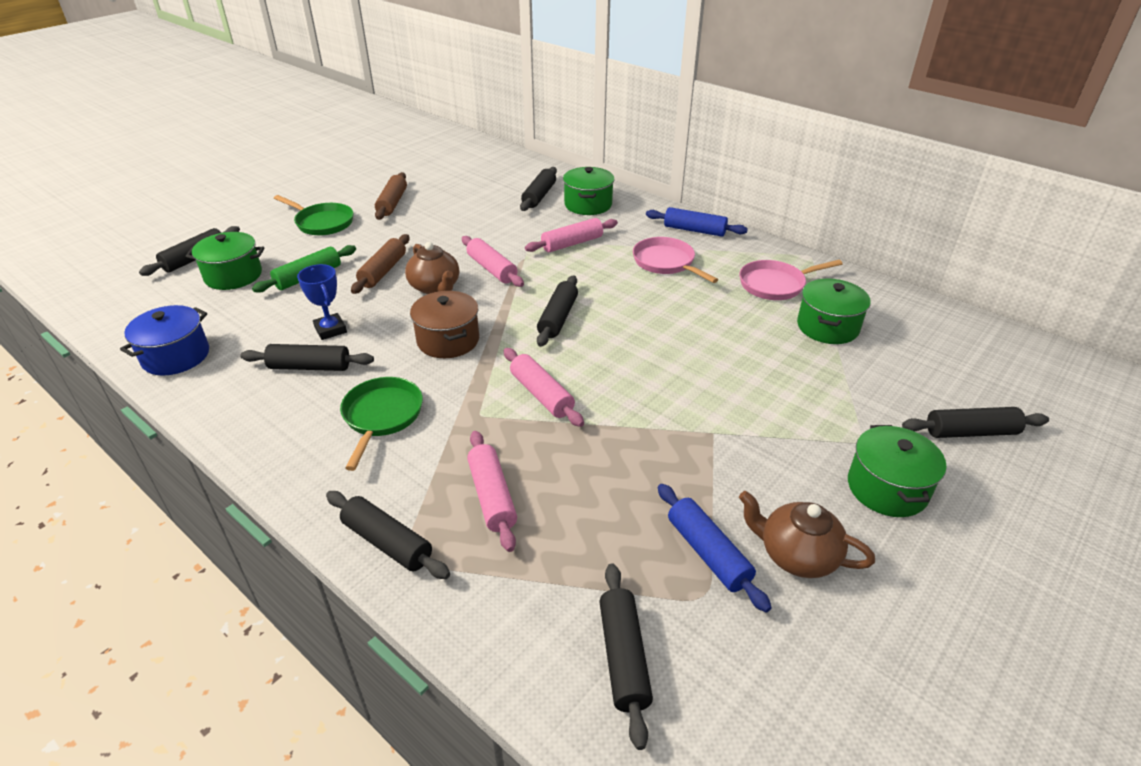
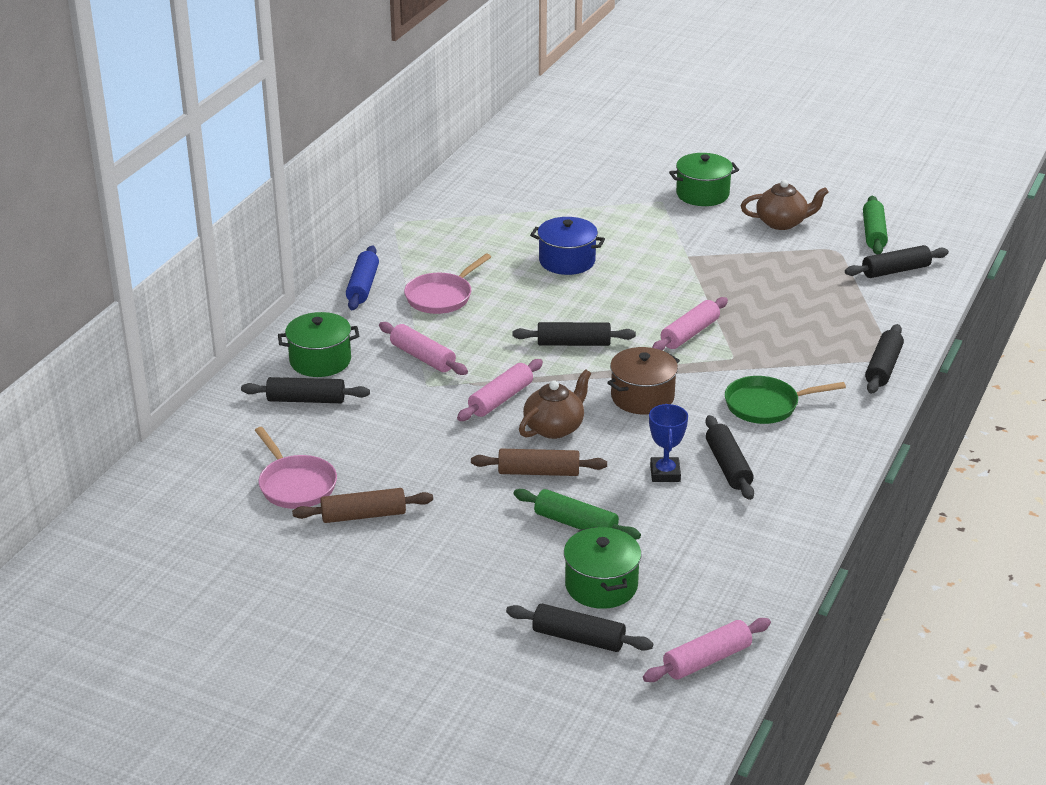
camera: 105 degrees left, 5 degrees down
(176, 356) = (764, 560): blue pot -> blue pot (567, 261)
(322, 223) = (441, 560): green pan -> none
(330, 330) = (665, 473): blue trophy -> blue trophy turned 45 degrees counterclockwise
(492, 496) = (813, 335): pink rolling pin -> pink rolling pin (707, 660)
(708, 553) = (802, 251): blue rolling pin -> none
(752, 672) = (873, 233): none -> green rolling pin
(775, 284) = (459, 238): pink pan -> pink pan (295, 485)
(796, 555) = (782, 223): brown teapot -> brown teapot turned 105 degrees counterclockwise
(827, 327) = (519, 213): green pot -> none
(970, 432) = (626, 165): black rolling pin -> none

